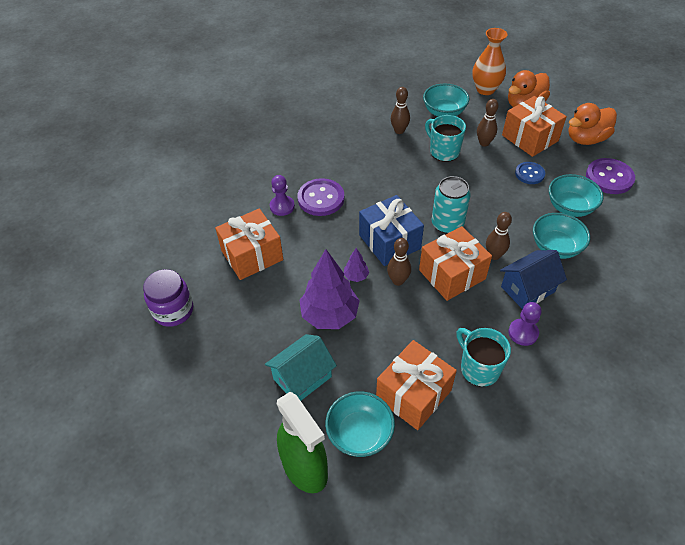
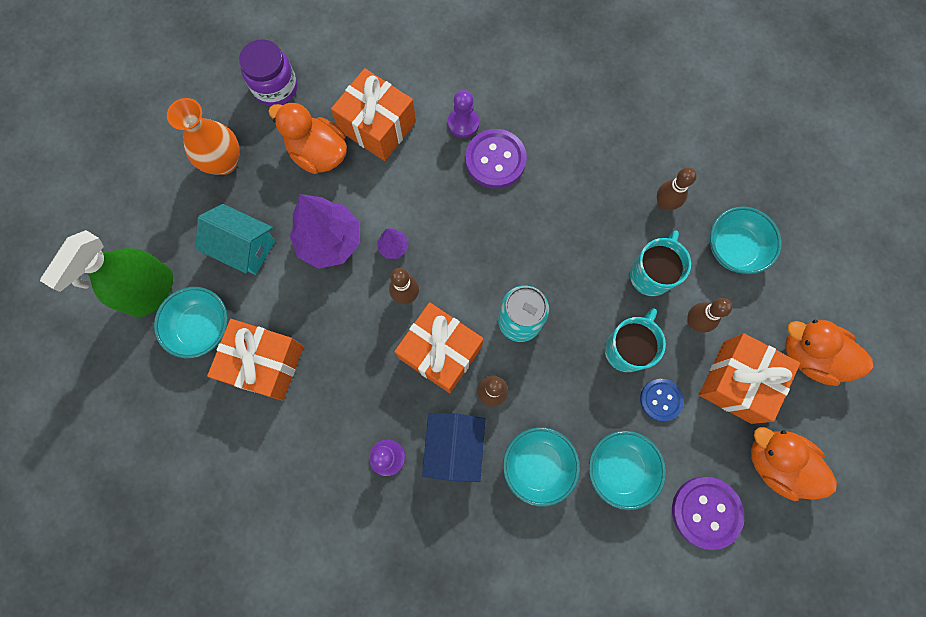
camera: 65 degrees right, 25 degrees up
(250, 299) = (318, 153): none -> orange duck
(389, 242) = (461, 264): blue gift -> none
(479, 368) = (321, 421): turquoise mug -> turquoise mug (627, 349)
(485, 89) = (817, 290): orange vase -> orange vase (224, 162)
(527, 289) = (454, 447): blue house -> blue house turned 60 degrees clockwise

